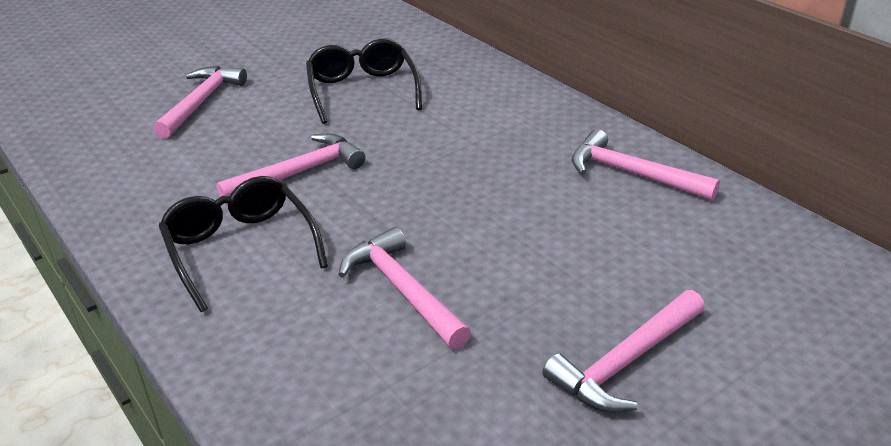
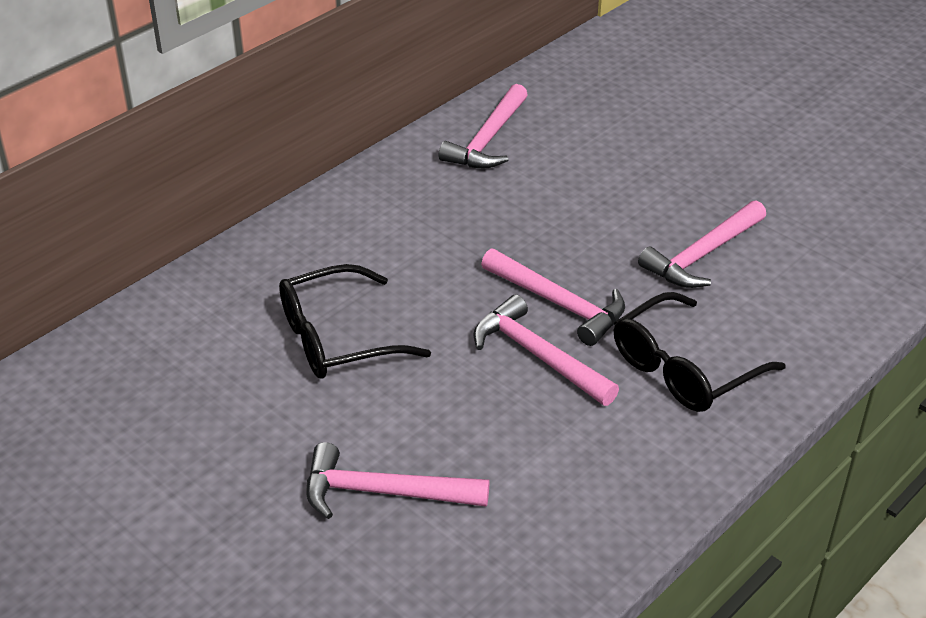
camera: 100 degrees left, 5 degrees up
(625, 362) = (735, 145): pink hammer -> pink hammer (559, 304)

